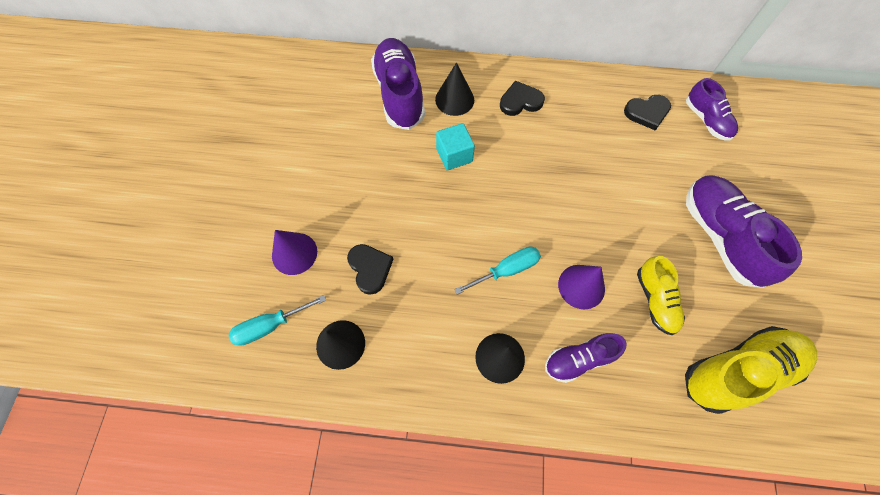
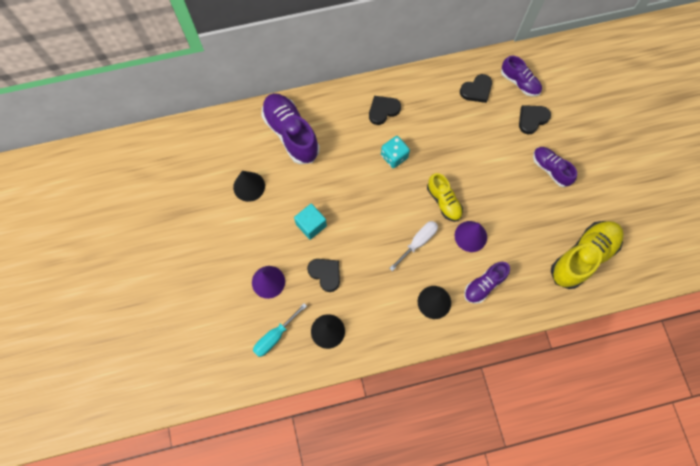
camera: 20 degrees left, 5 degrees up
(454, 99) = (334, 125): black cone -> black cone (249, 186)
(454, 155) = (351, 170): turquoise cube -> turquoise cube (311, 225)
(506, 270) = (418, 242): turquoise screwdriver -> white screwdriver
(514, 156) = (394, 156): none -> turquoise dice
(655, 300) = (520, 228): yellow shoe -> yellow shoe (443, 201)
(711, 167) = (532, 119): none -> black heart
(720, 236) = (550, 169): purple shoe -> purple shoe, size x0.58

